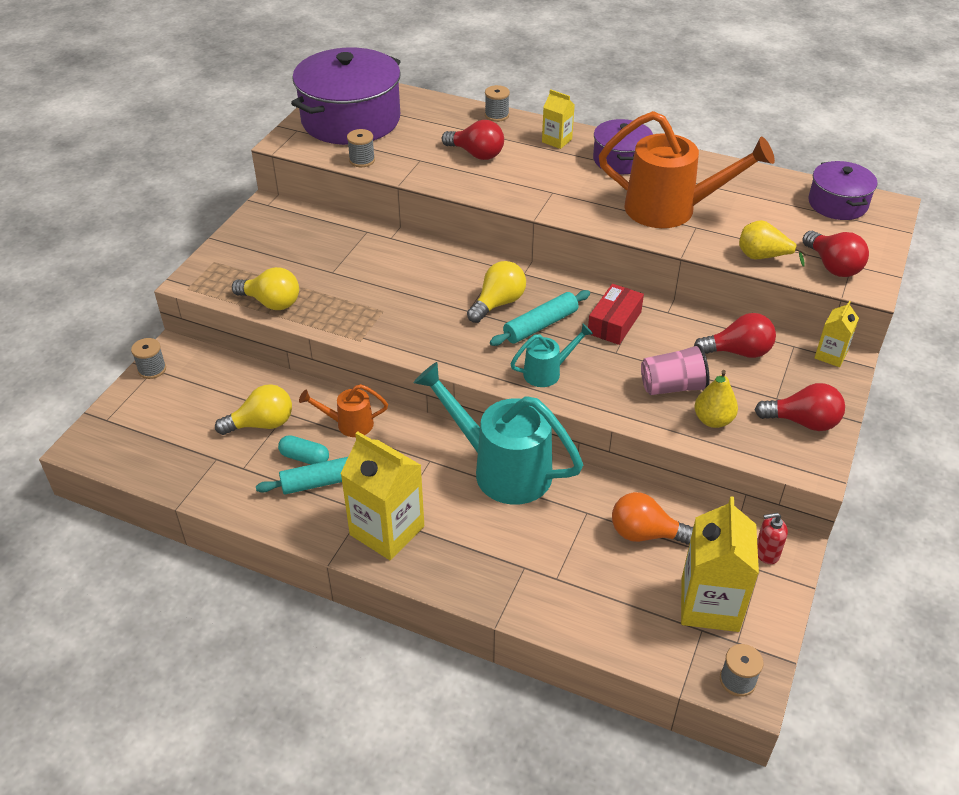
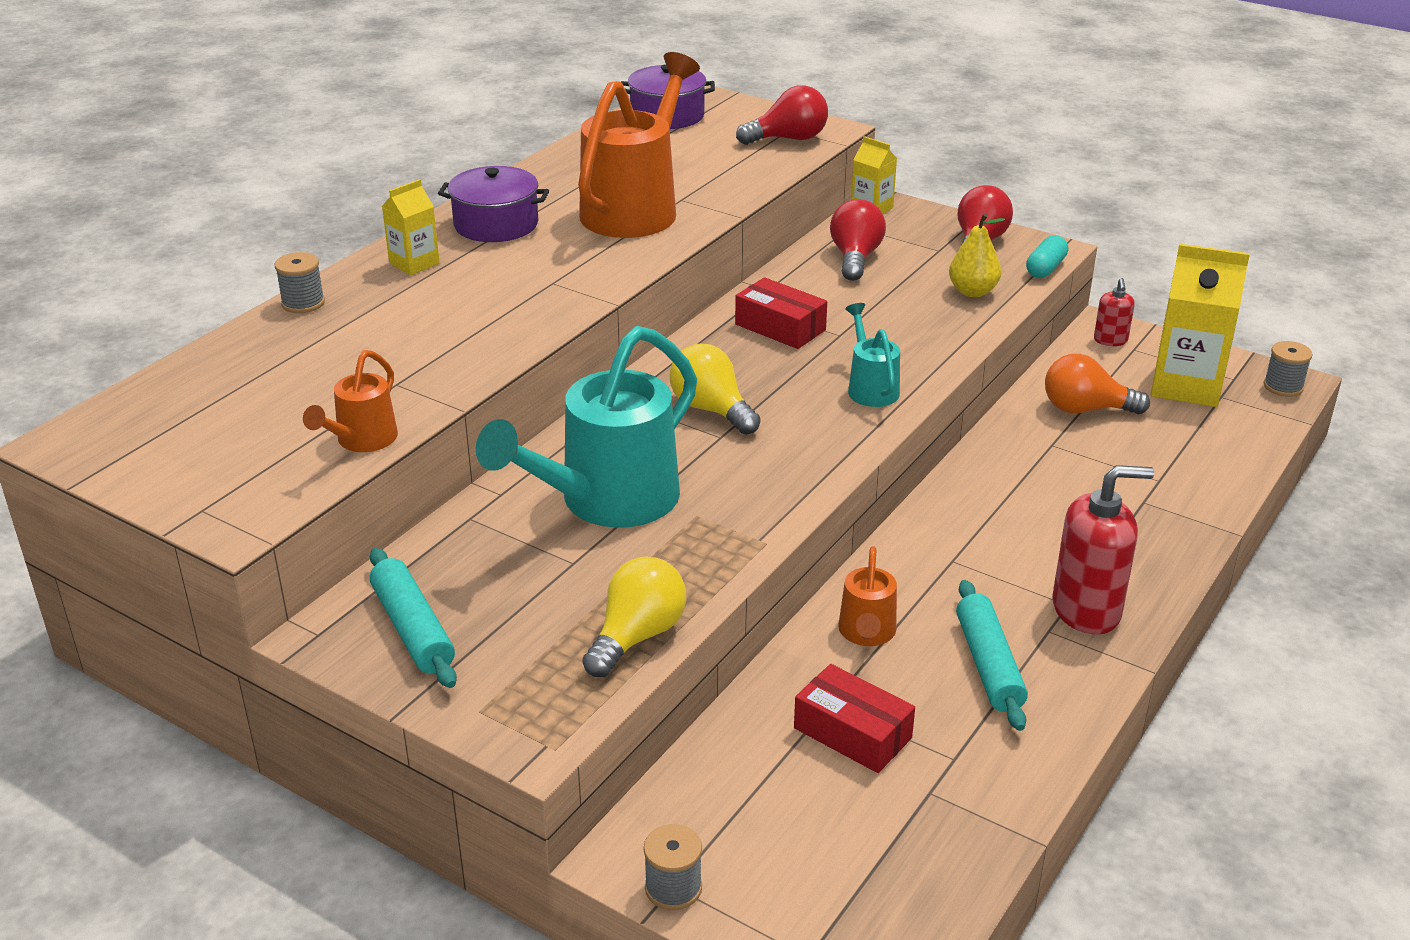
camera: 80 degrees left, 10 degrees down
(262, 424) = (852, 733): yellow light bulb -> red box
(304, 458) = (936, 685): turquoise capsule -> turquoise capsule (1045, 268)
(351, 120) = (209, 445): purple pot -> none
(362, 160) = (362, 441): grey spool -> orange watering can
(387, 530) = (1086, 610): yellow carton -> red soap dispenser
(476, 154) = (411, 331): red light bulb -> none
(502, 469) = (973, 499): turquoise watering can -> turquoise watering can (607, 501)
(540, 325) = (771, 381): turquoise rolling pin -> turquoise rolling pin (413, 629)
(645, 533) = (1085, 409): orange light bulb -> orange light bulb turned 75 degrees clockwise
(672, 387) = (912, 307): pink cup -> none
(762, 257) = (759, 171): yellow pear -> none

